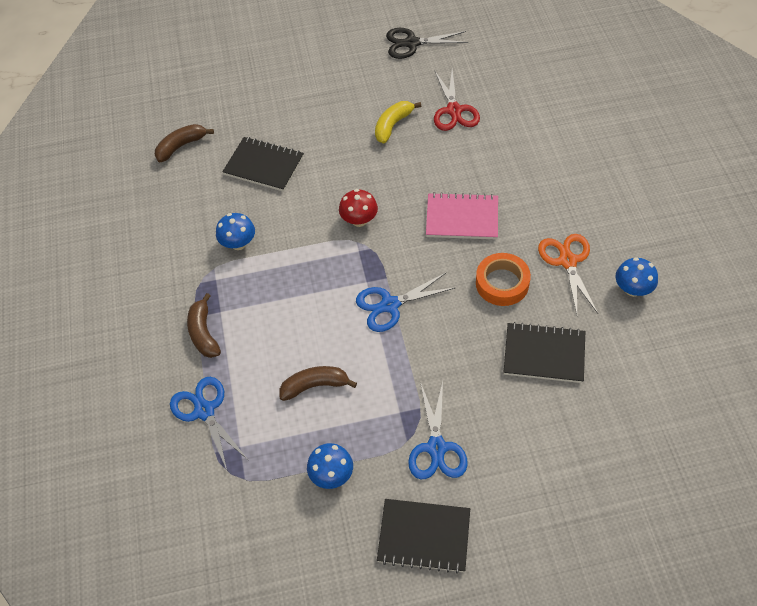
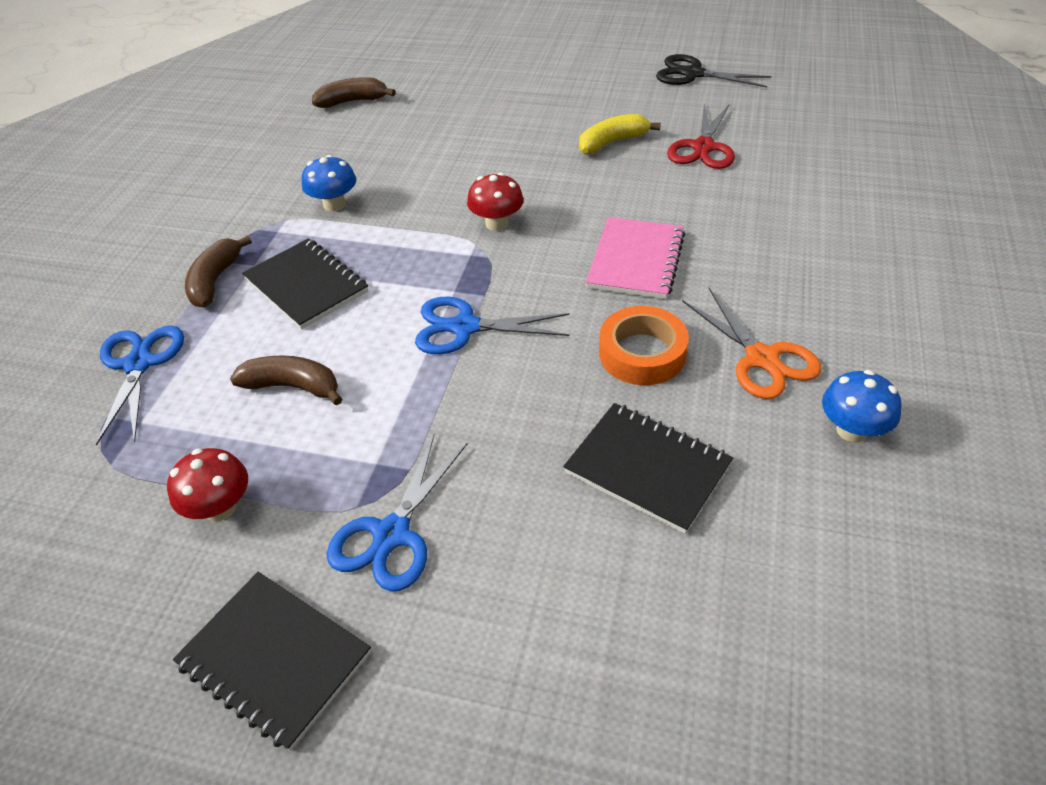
camera: 25 degrees right, 10 degrees down
(264, 166) = (426, 141): black notebook -> black notebook (306, 286)
(331, 475) = (220, 508): blue mushroom -> red mushroom
(462, 218) = (635, 260): pink notebook -> pink notebook turned 75 degrees clockwise
(567, 261) = (762, 358): orange scissors -> orange scissors turned 135 degrees clockwise

